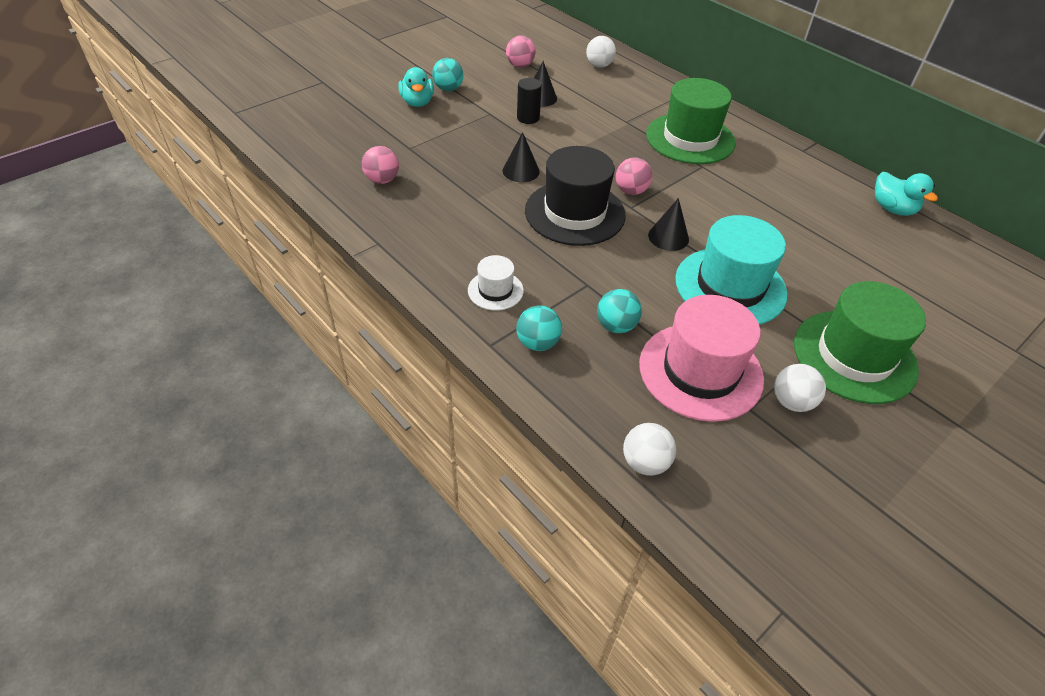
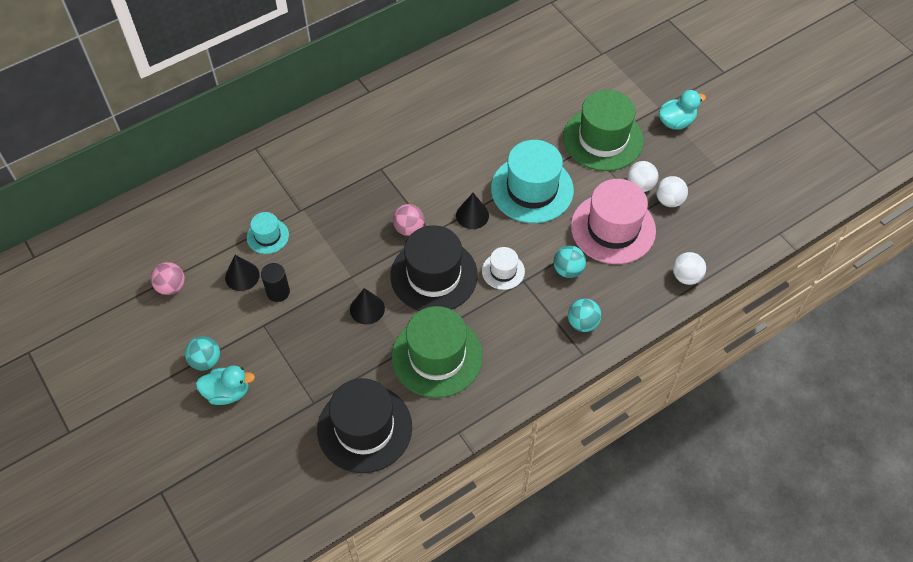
camera: 80 degrees left, 10 degrees up
(382, 180) = (364, 428): pink ball -> black hat
(495, 290) = (525, 345): white hat -> white hat (503, 271)
(589, 106) = (267, 236): none -> turquoise hat
(599, 65) = (188, 213): white ball -> white ball (669, 200)
(690, 138) = (337, 167): green hat -> green hat (437, 356)
(892, 209) = (454, 61): turquoise duck -> turquoise duck (676, 122)

